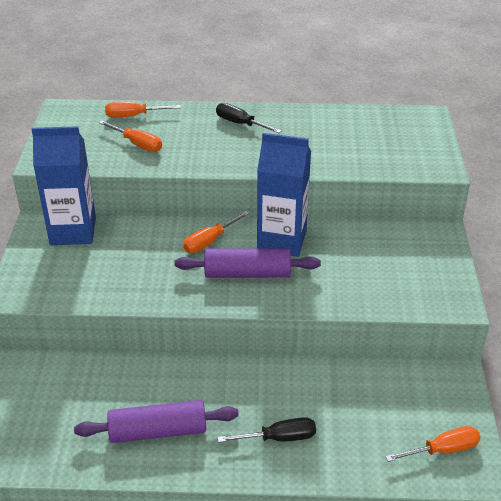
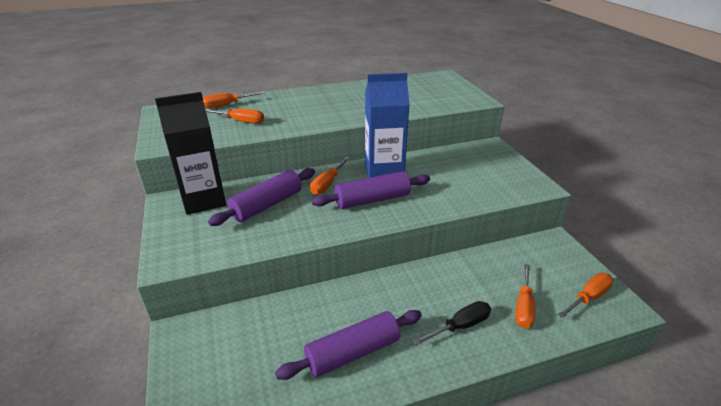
camera: 20 degrees left, 5 degrees down
(73, 231) = (204, 200): blue carton -> black carton
(133, 253) = (267, 205): none -> purple rolling pin
(241, 124) = (316, 97): black screwdriver -> none
(361, 438) = (523, 307): none -> orange screwdriver

